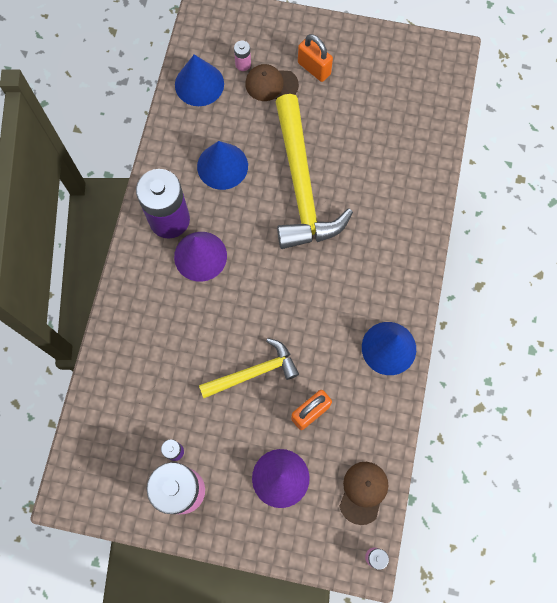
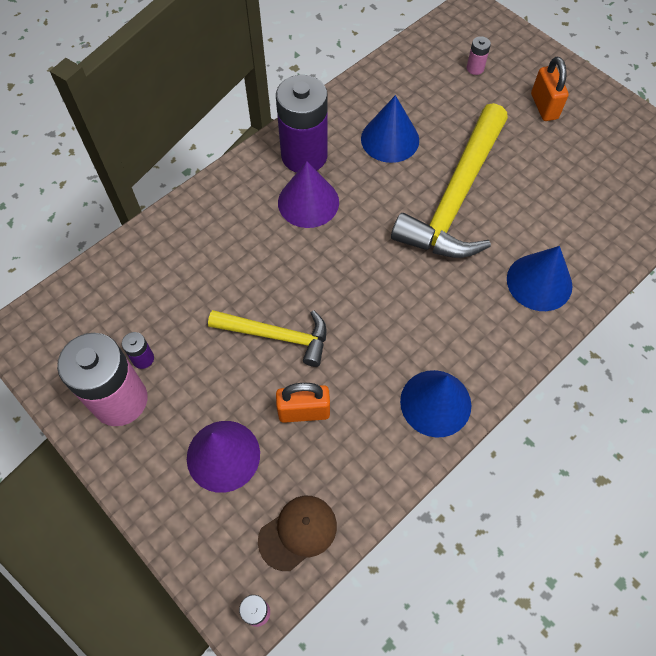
camera: 35 degrees right, 10 degrees down
(199, 84) = (420, 63): blue cone -> blue cone (539, 282)
(271, 84) = (490, 98): brown cap -> none

